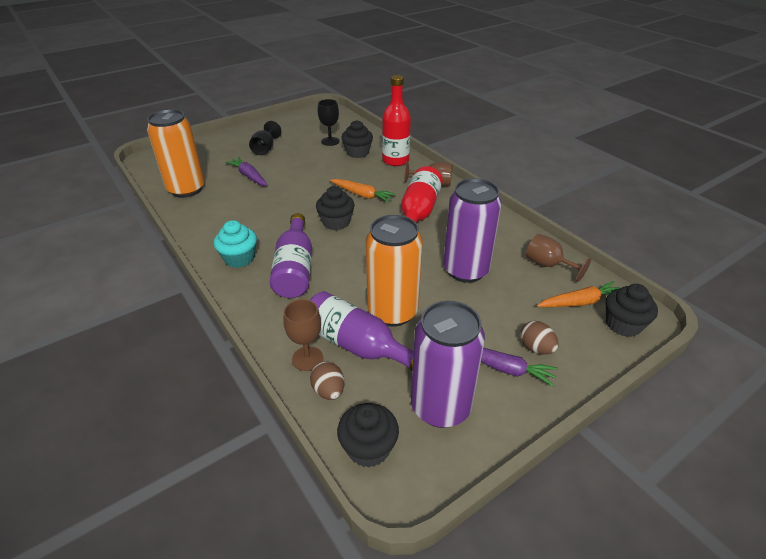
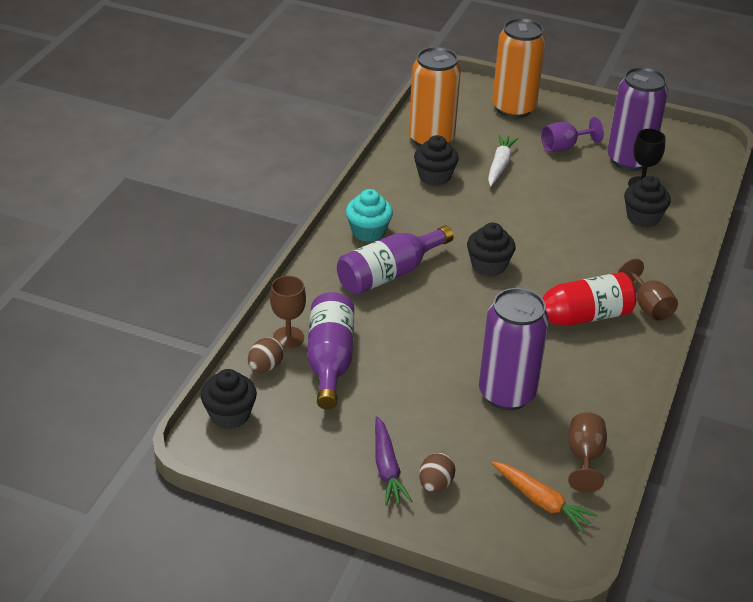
camera: 55 degrees right, 0 degrees up
(249, 176) = (500, 165): purple carrot -> white carrot
(265, 149) = (564, 147): black goblet -> purple goblet
(362, 195) = (559, 261): orange carrot -> none
(392, 312) = (393, 365): orange can -> orange can (513, 108)
(395, 160) = (663, 255): red bottle -> none
(440, 407) = (305, 442): purple can -> purple can (629, 160)
(623, 324) = (536, 546): black cupcake -> black cupcake (434, 176)

